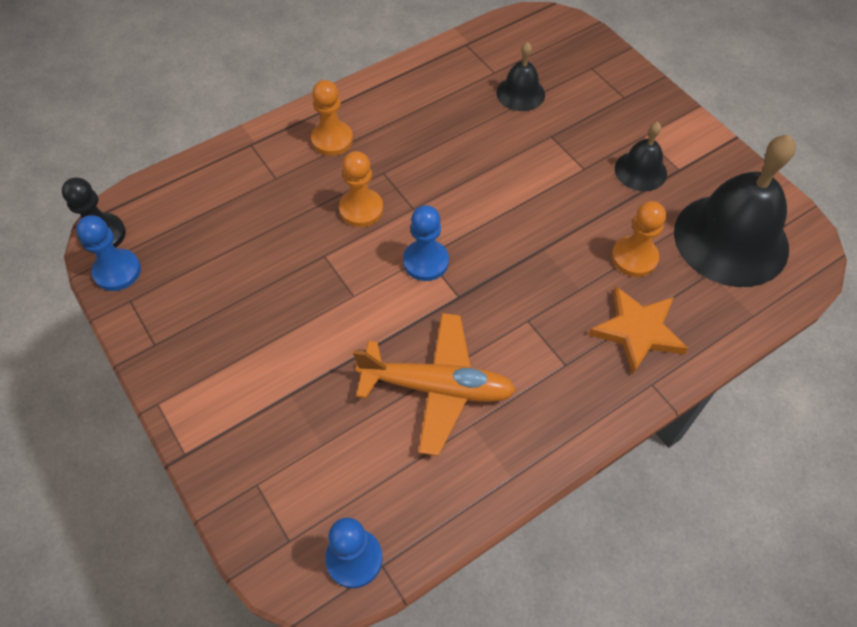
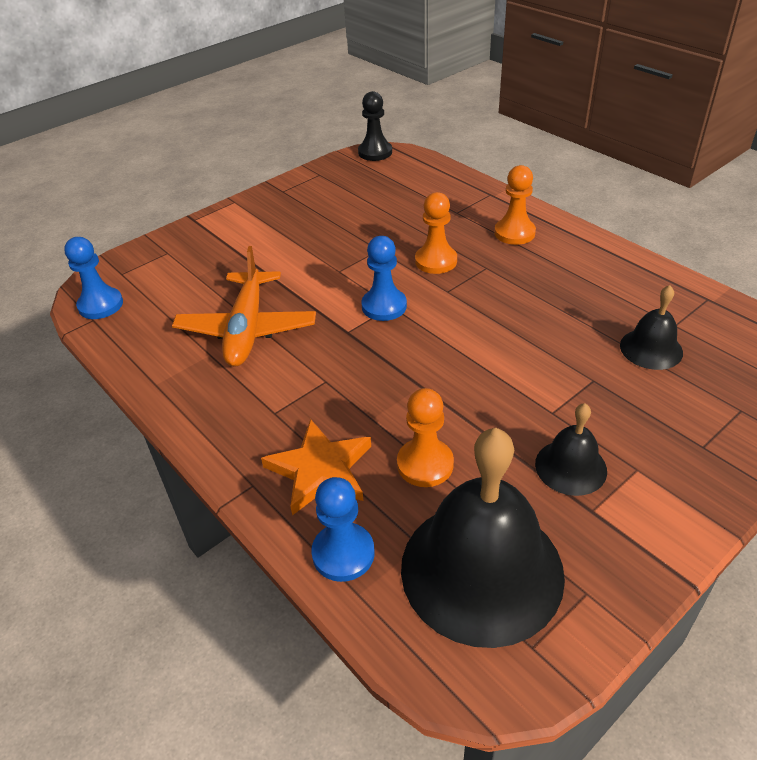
camera: 85 degrees right, 15 degrees down
(117, 271) = (343, 164): blue pawn -> blue pawn (343, 553)

